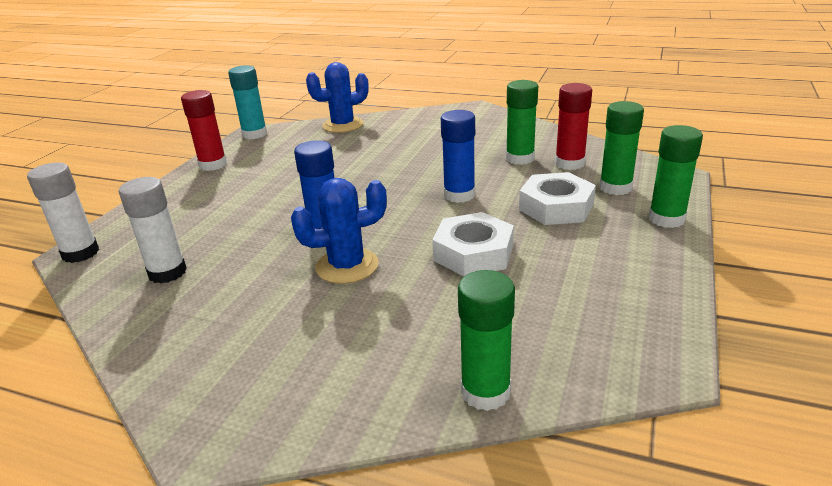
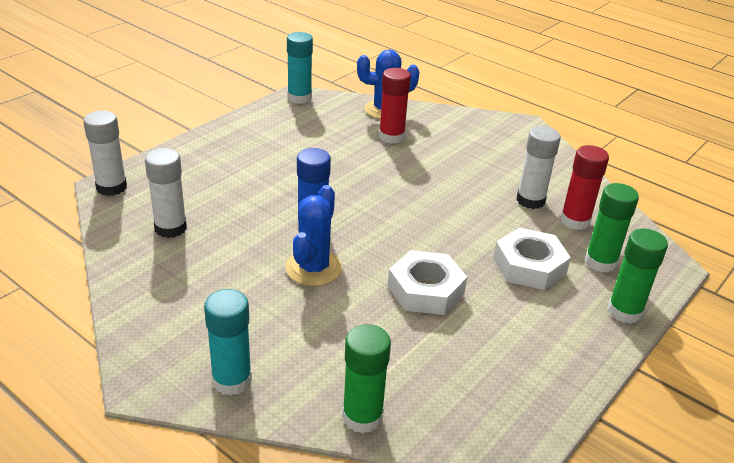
camera: 15 degrees right, 5 degrees up
(213, 165) = (249, 124): red glue stick -> red glue stick (391, 137)
(313, 403) = (232, 380): none -> turquoise glue stick
(347, 266) = (313, 268): blue cactus -> blue cactus turned 75 degrees counterclockwise
(459, 195) = (448, 225): blue glue stick -> none
(520, 158) = (530, 200): green glue stick -> white glue stick

